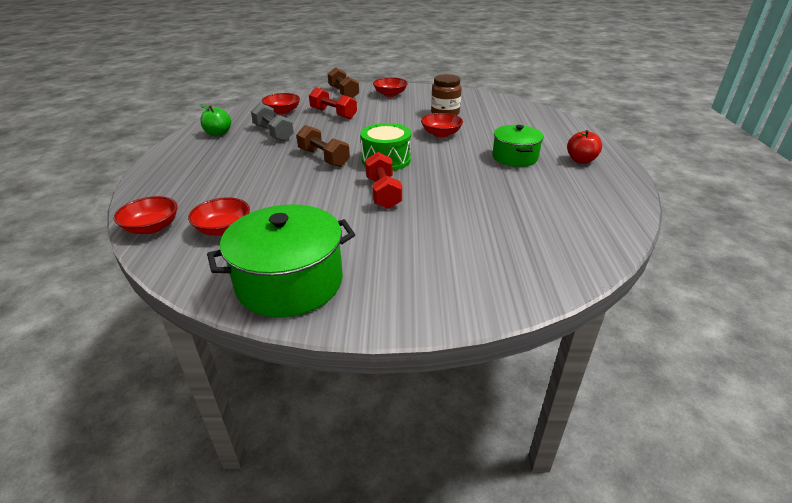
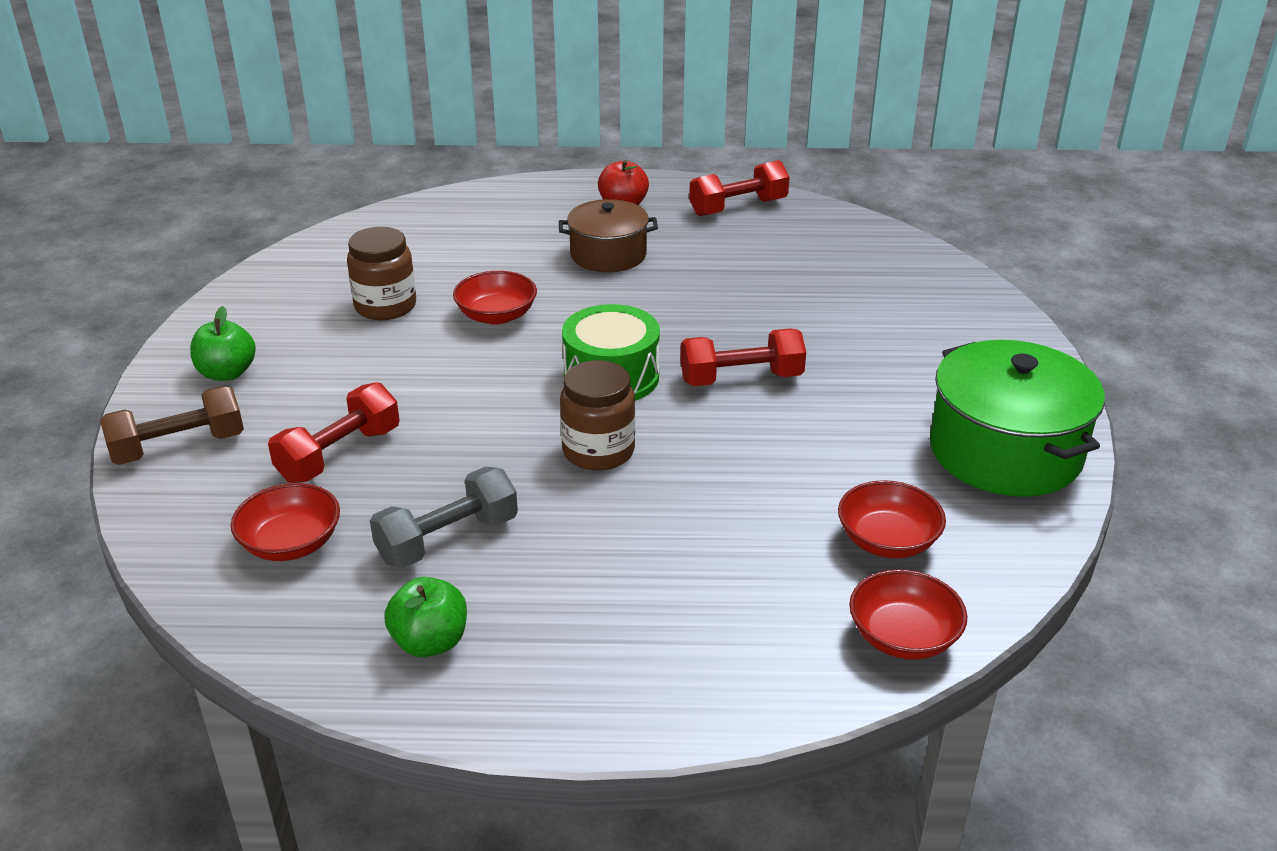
camera: 90 degrees left, 0 degrees up
(323, 158) = (598, 451): brown dumbbell -> brown jar
(390, 94) = (227, 373): red bowl -> green apple
(514, 157) = (608, 255): green pot -> brown pot
(605, 197) = (738, 207): none -> red dumbbell

